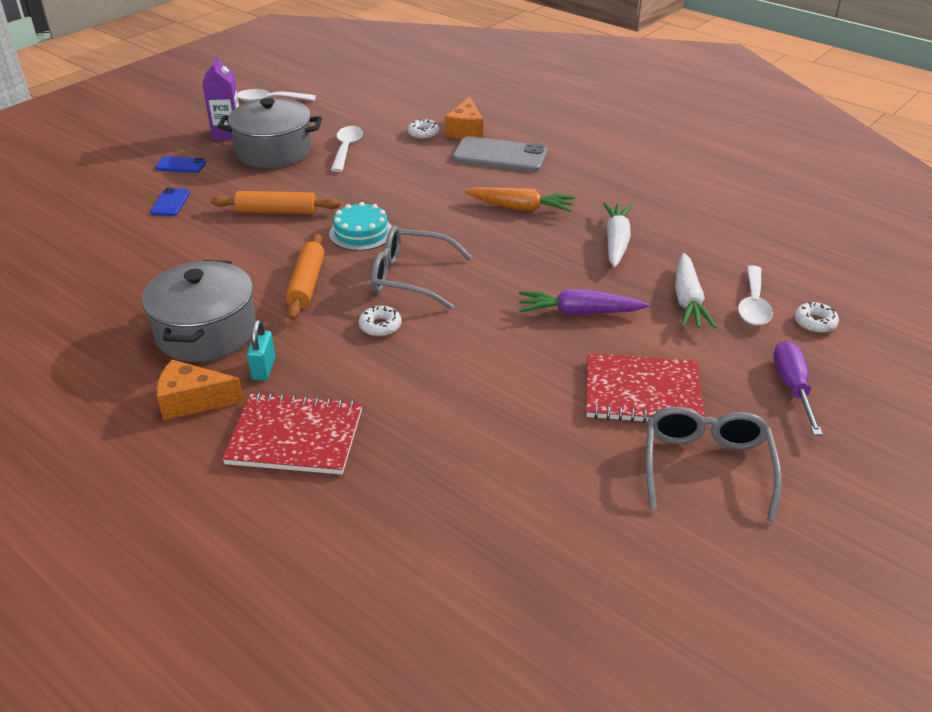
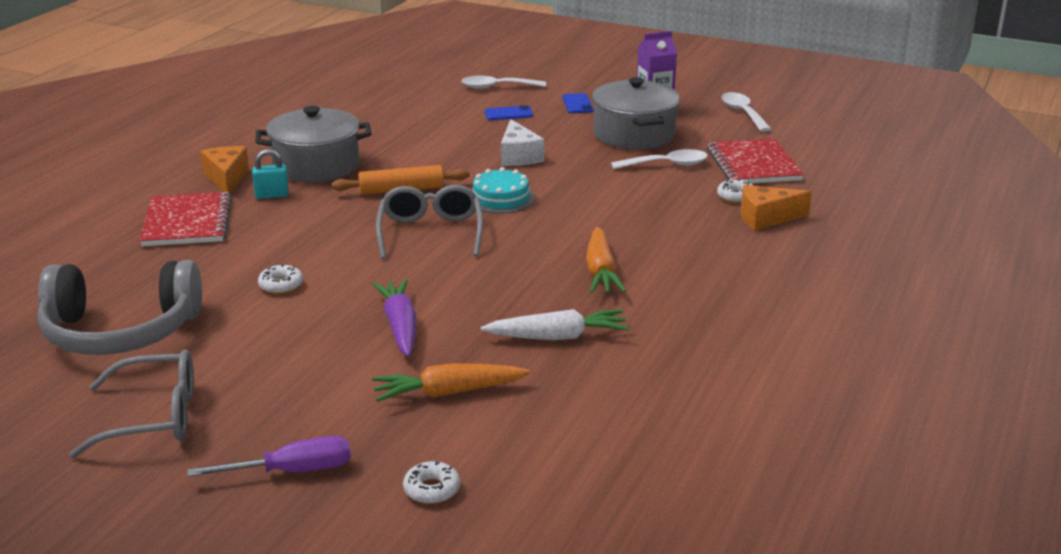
camera: 75 degrees right, 10 degrees down
(276, 211) = (518, 156): orange rolling pin -> white cheese
(380, 326) = (345, 231): white donut -> white donut (281, 285)
(500, 155) = (718, 245): grey phone -> none
(537, 491) = (121, 331): none -> grey headphones
(642, 392) = (268, 374): red notebook -> red notebook (753, 164)
(687, 300) = (448, 392): white carrot -> orange carrot
(753, 305) = (456, 440): white spoon -> white spoon (497, 87)

